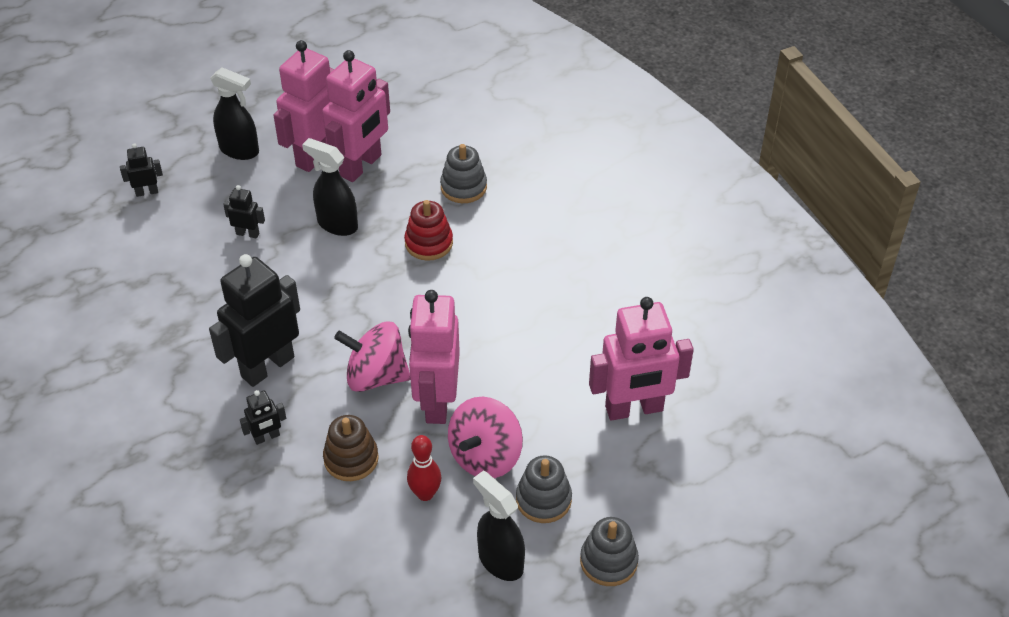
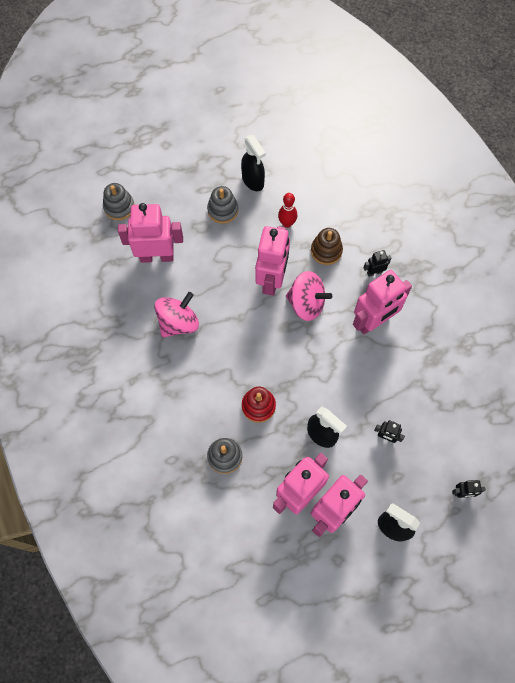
camera: 170 degrees left, 20 degrees up
(267, 366) = (373, 321): black robot -> pink robot
(485, 456) = (249, 240): pink spinning top -> pink spinning top (178, 322)
(608, 561) = (197, 172): grey stacking toy -> grey stacking toy (119, 207)

